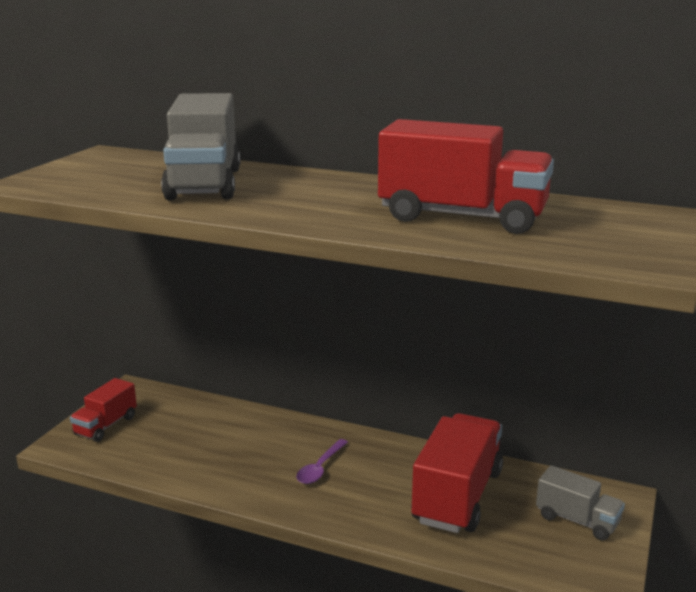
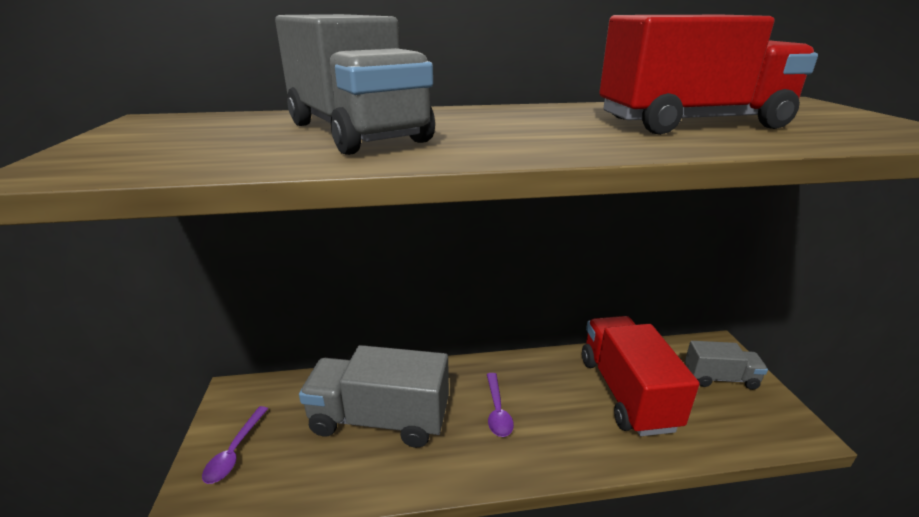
camera: 30 degrees left, 5 degrees up
(106, 426) = (234, 452): red truck -> purple spoon
(220, 441) = (380, 419): none -> grey truck

